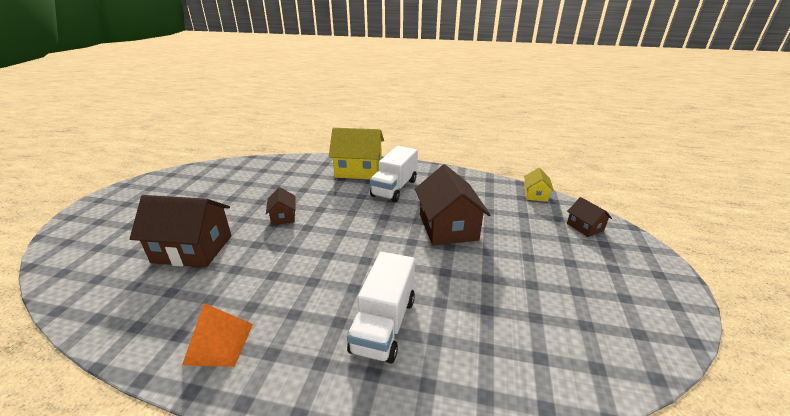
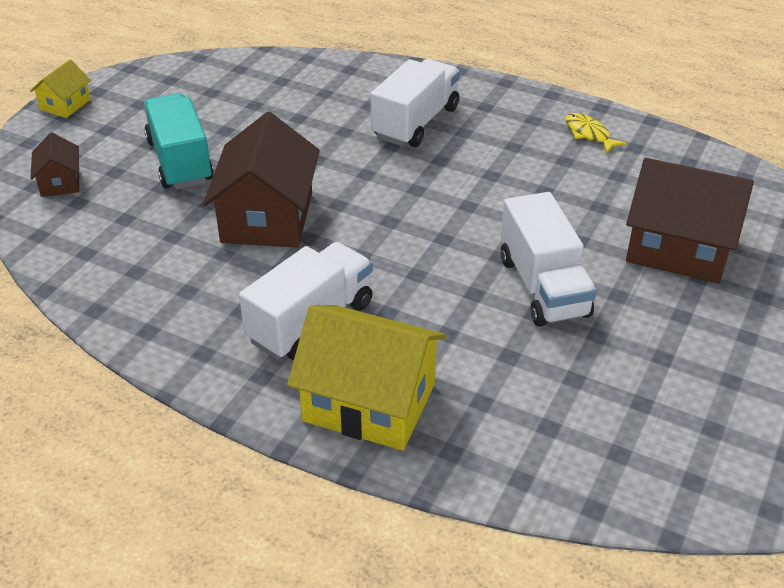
camera: 165 degrees left, 10 degrees up
(219, 343) = (589, 134): orange pyramid -> yellow fish
(283, 216) = (543, 287): brown house -> white truck
(534, 252) = (180, 161): none -> turquoise truck
(535, 194) = (53, 254): yellow house -> yellow house (65, 104)

